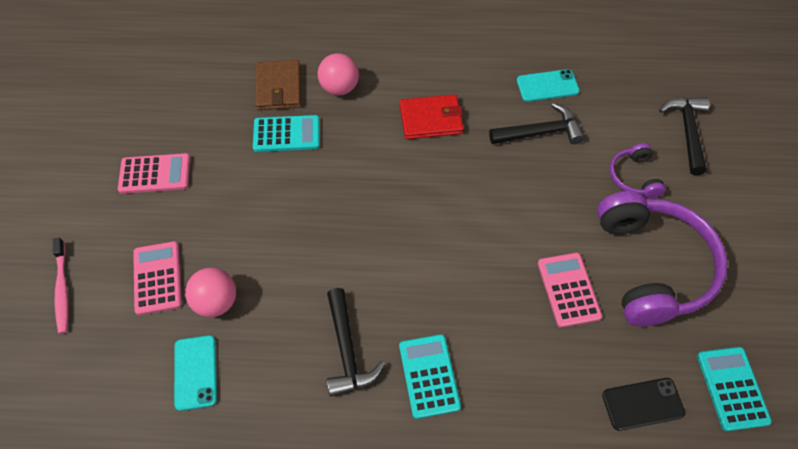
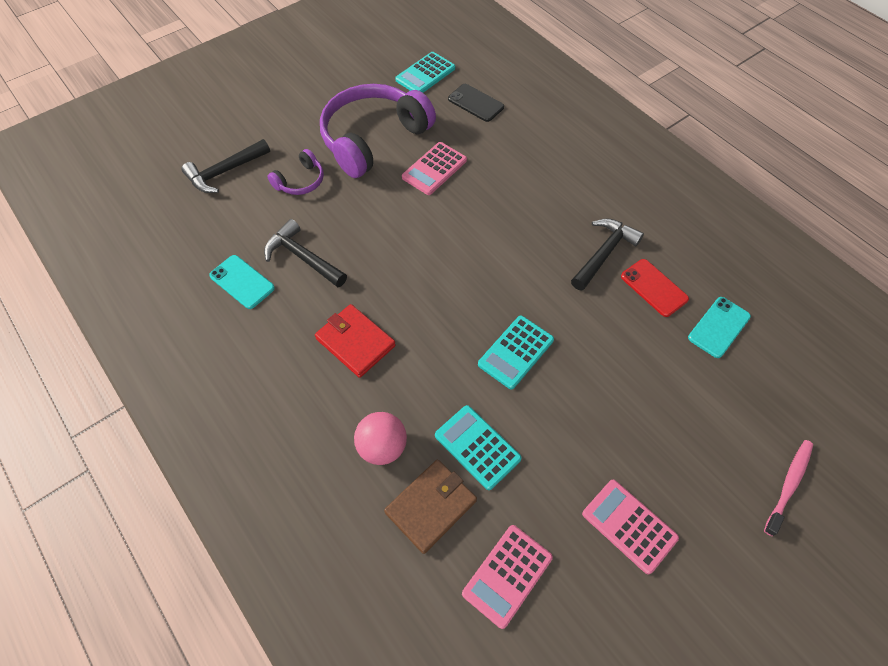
camera: 130 degrees left, 0 degrees up
(157, 278) = (698, 420): pink calculator -> pink calculator (507, 575)
(216, 302) = (666, 360): pink ball -> none
(277, 358) = (654, 288): none -> red phone
(429, 376) = (569, 201): turquoise calculator -> turquoise calculator (516, 352)

